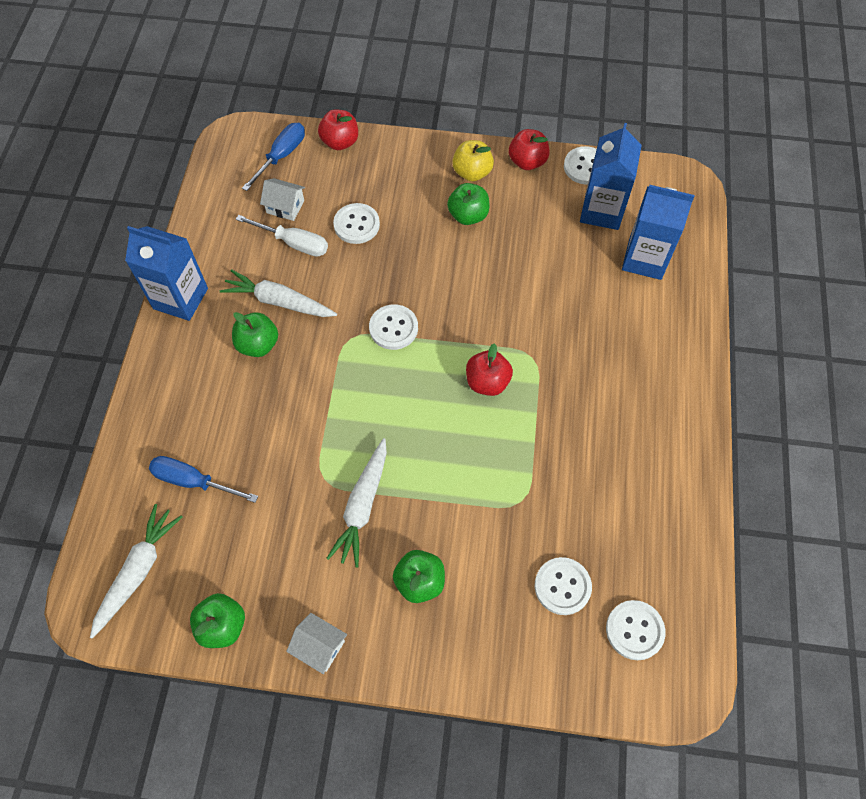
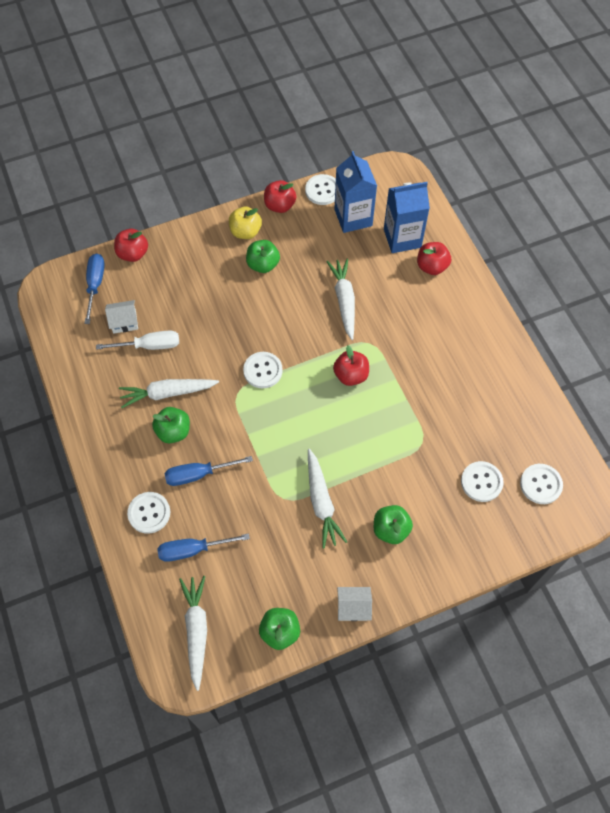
camera: 30 degrees left, 0 degrees up
(180, 298) = (92, 428): blue carton -> none
(253, 403) = (198, 474): none -> blue screwdriver
(356, 225) = (187, 310): white button -> white button (149, 513)
(533, 296) = (344, 301): none -> white carrot
(660, 307) = (432, 266): none -> red apple

